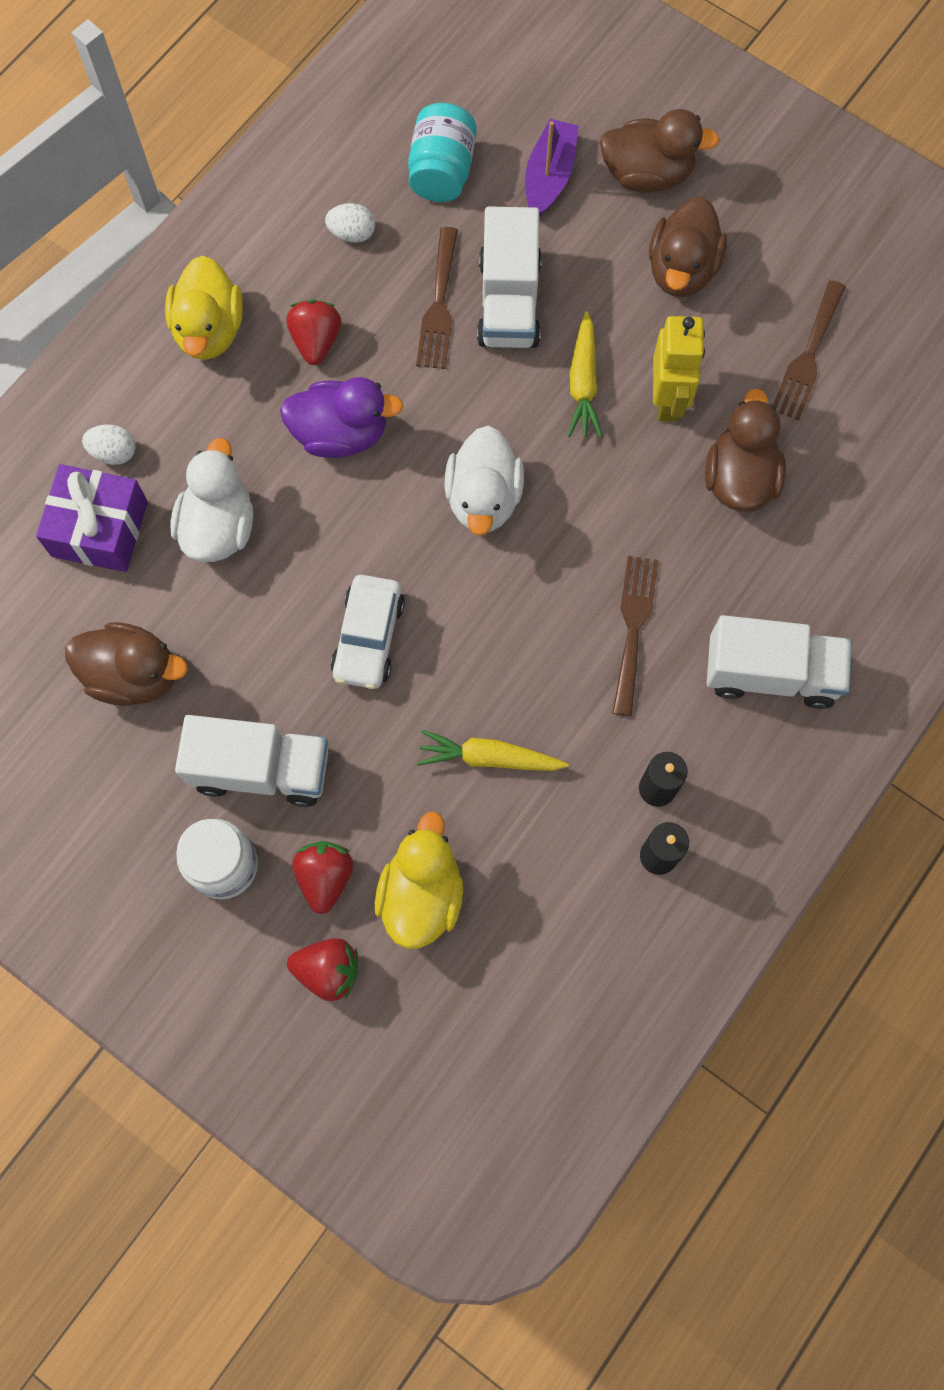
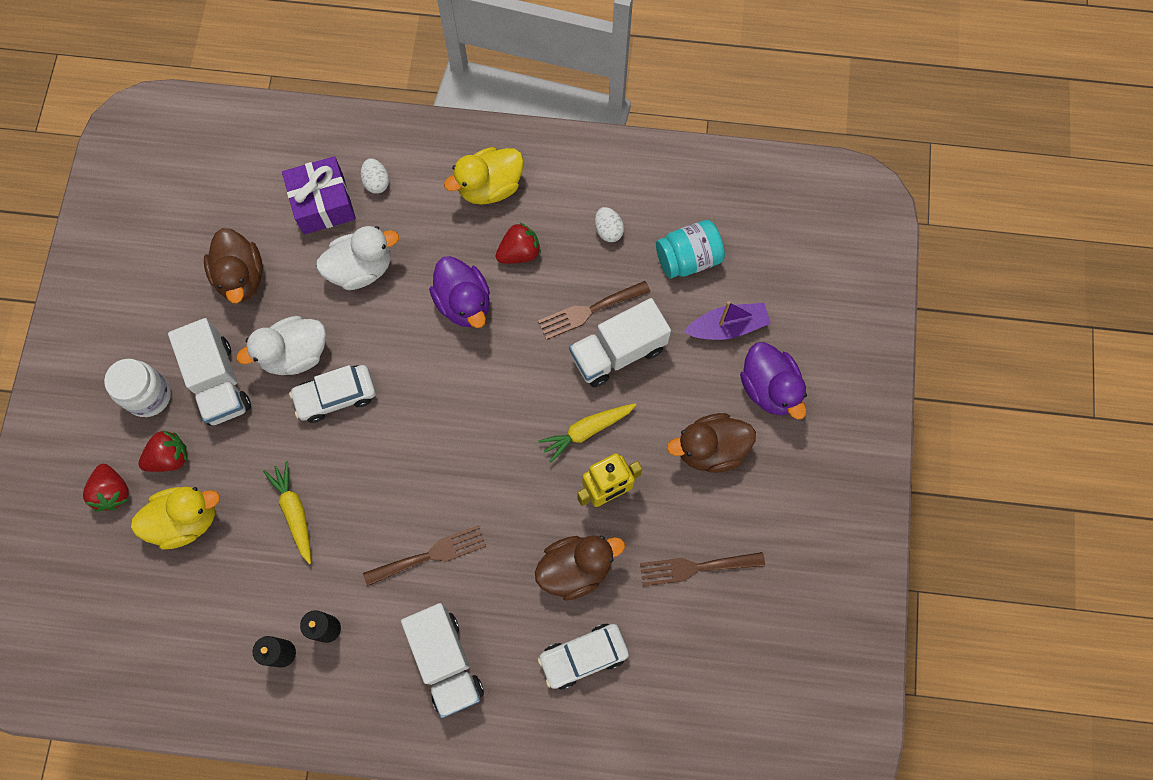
camera: 60 degrees right, 0 degrees up
(483, 498) = (468, 413): white duck -> white duck (295, 354)
(647, 175) = (769, 388): brown duck -> purple duck
(845, 523) = (583, 657): none -> white car

